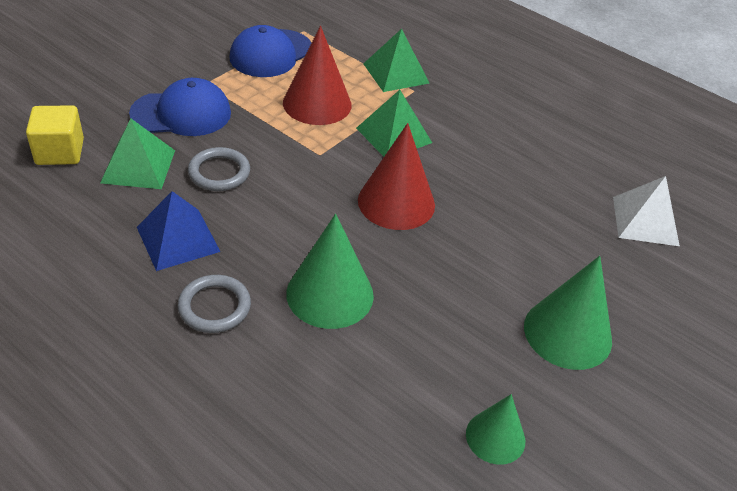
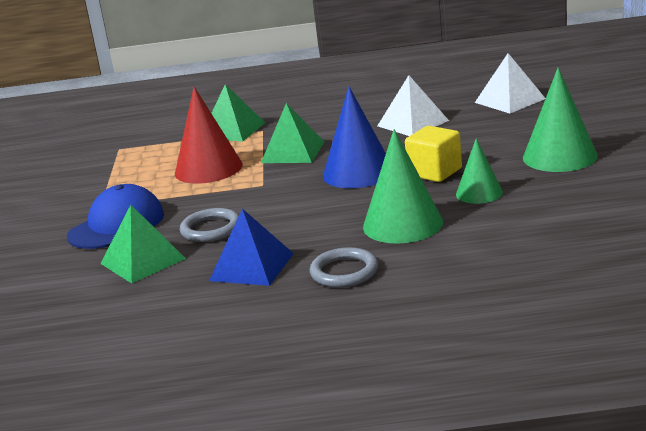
camera: 35 degrees left, 20 degrees down
(60, 152) = (61, 291): yellow cube -> yellow cube (435, 172)
(271, 54) = (119, 169): blue cap -> none
(396, 202) = (358, 173): red cone -> blue cone
(495, 437) = (605, 208): green cone -> green cone (479, 193)
(525, 179) = (413, 123): none -> white pyramid

